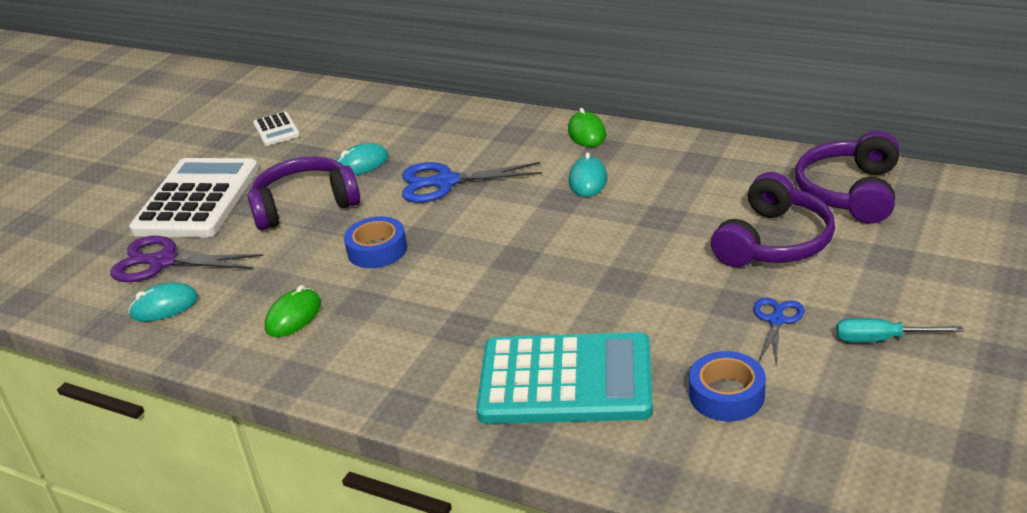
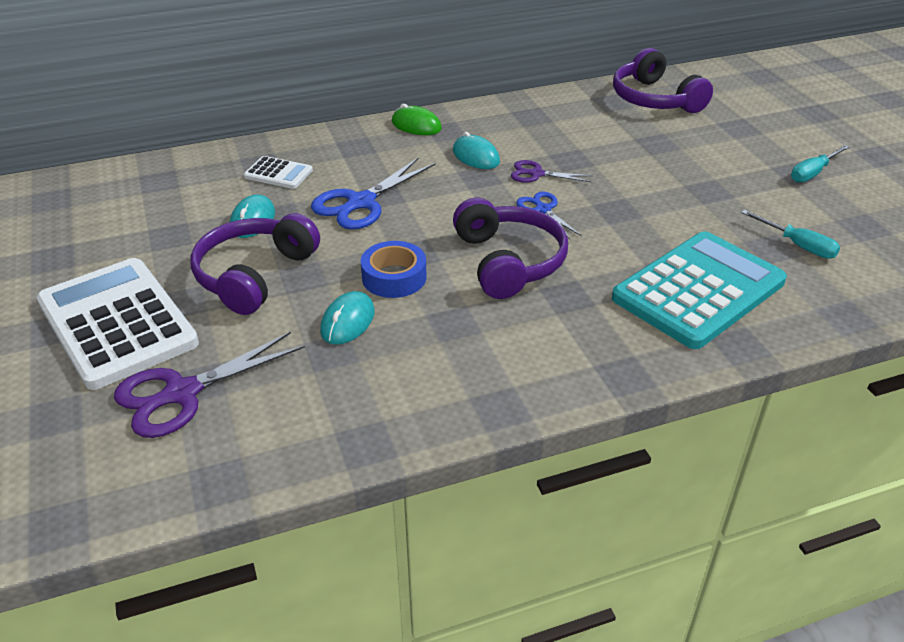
camera: 50 degrees left, 5 degrees up
(164, 306) = (260, 428): turquoise mouse -> turquoise mouse (347, 321)
(276, 130) = (99, 228): white calculator -> white calculator (278, 173)
(293, 316) = (412, 364): green mouse -> none
(610, 217) = (536, 174): none -> purple scissors
(726, 395) = (797, 245): blue tape -> turquoise screwdriver
(774, 242) = (664, 145): purple headphones -> purple headphones (508, 261)
(776, 320) = (746, 189): blue scissors -> blue scissors (543, 209)

